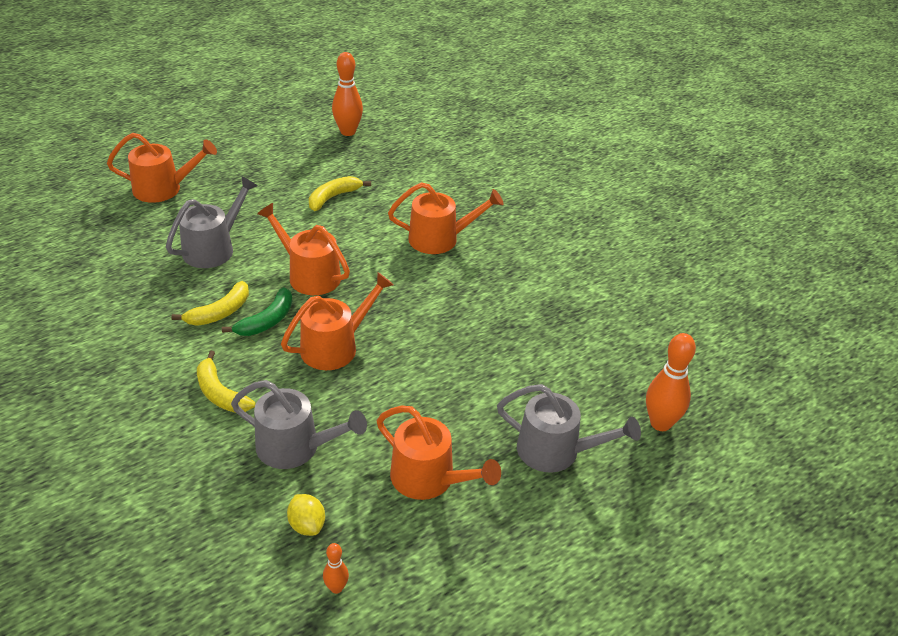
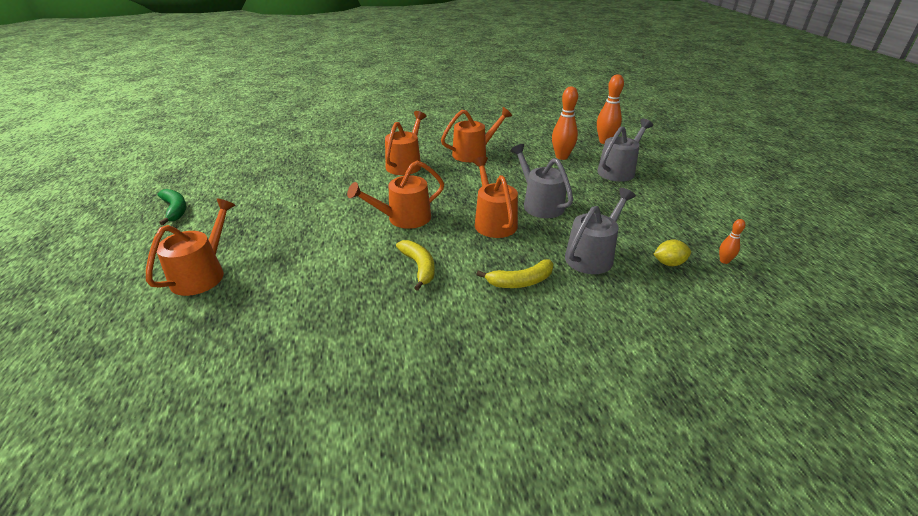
camera: 65 degrees left, 5 degrees down
(213, 248) = (328, 258): grey watering can -> grey watering can (540, 204)
(267, 321) = (445, 246): green banana -> green banana (175, 210)
(333, 197) = (316, 192): yellow banana -> none
(348, 132) = (237, 172): orange bowling pin -> orange bowling pin (561, 157)
(429, 479) = (633, 211): orange watering can -> orange watering can (473, 153)

